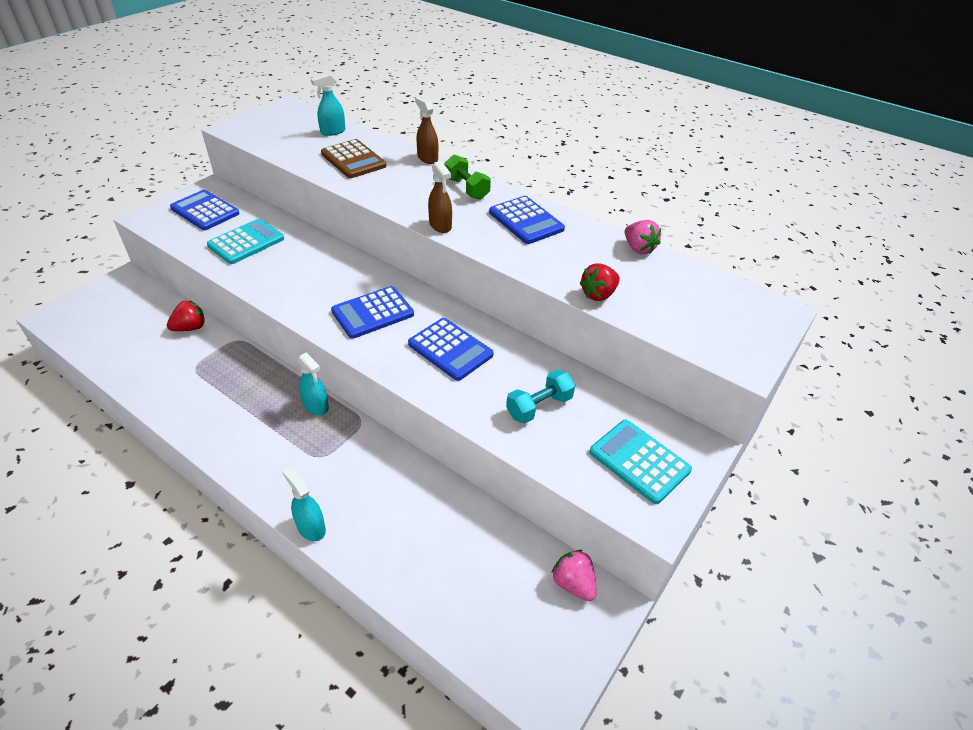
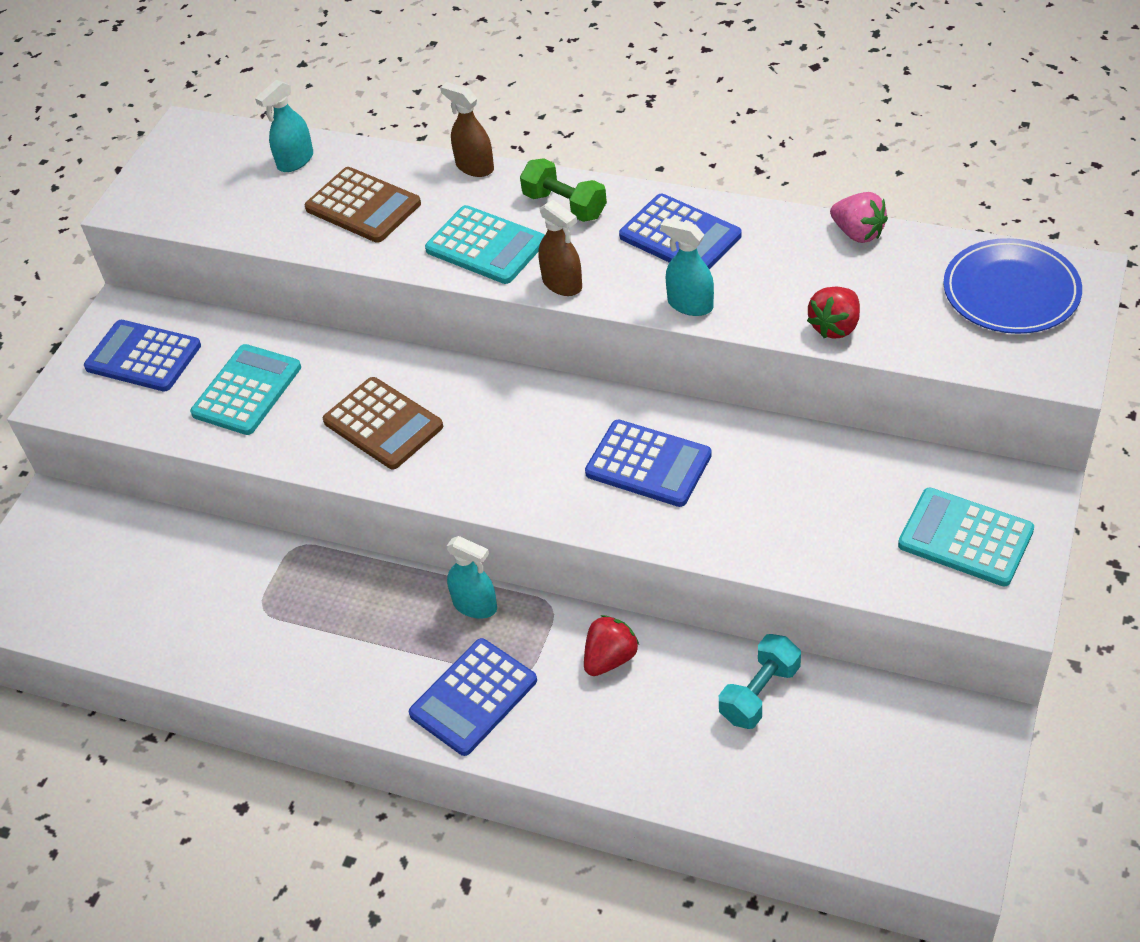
camera: 10 degrees left, 5 degrees up
(190, 328) = (212, 551): red strawberry -> red strawberry (610, 658)
(308, 281) = (383, 424): none -> brown calculator
(311, 527) = (567, 767): turquoise spray bottle -> turquoise spray bottle (690, 304)
(373, 313) = (508, 444): blue calculator -> blue calculator (473, 697)
(408, 195) = (486, 246): none -> turquoise calculator
(539, 406) = (807, 507): turquoise dumbbell -> turquoise dumbbell (759, 693)
(573, 583) = (932, 719): pink strawberry -> none
(727, 307) = (1011, 291): none -> blue plate

